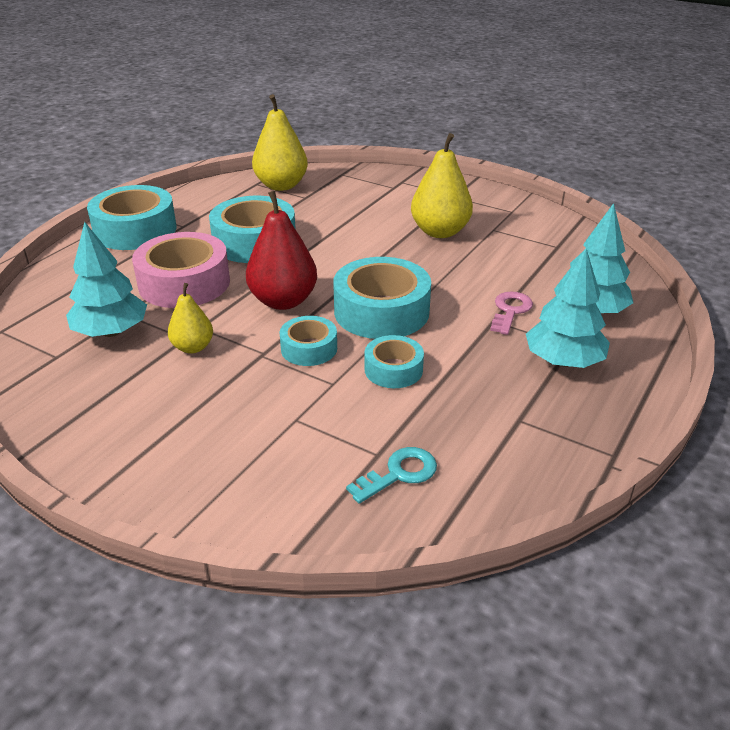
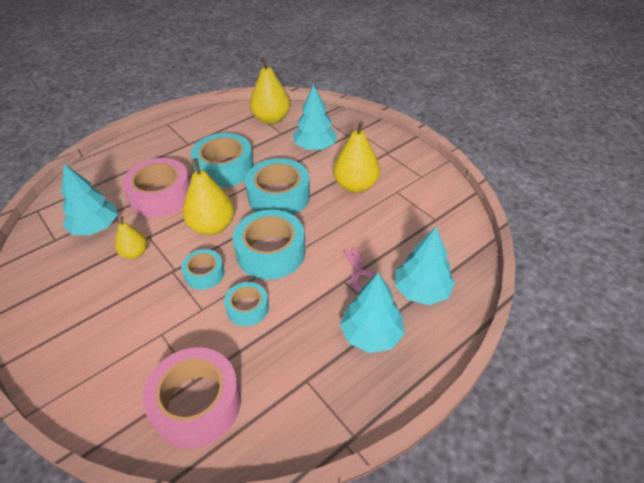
camera: 20 degrees right, 10 degrees up
(135, 230) = (157, 141): turquoise tape -> turquoise tape (279, 196)
(283, 301) = (212, 226): red pear -> yellow pear
(360, 204) = (315, 147): none -> turquoise tree
(399, 474) = (197, 403): turquoise key -> pink tape
(510, 311) = (361, 275): pink key -> pink key turned 120 degrees clockwise

